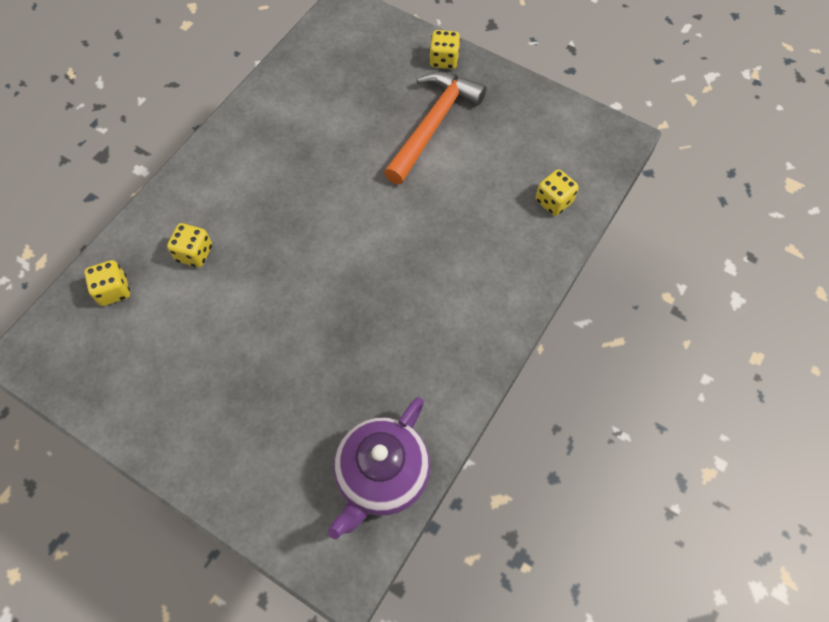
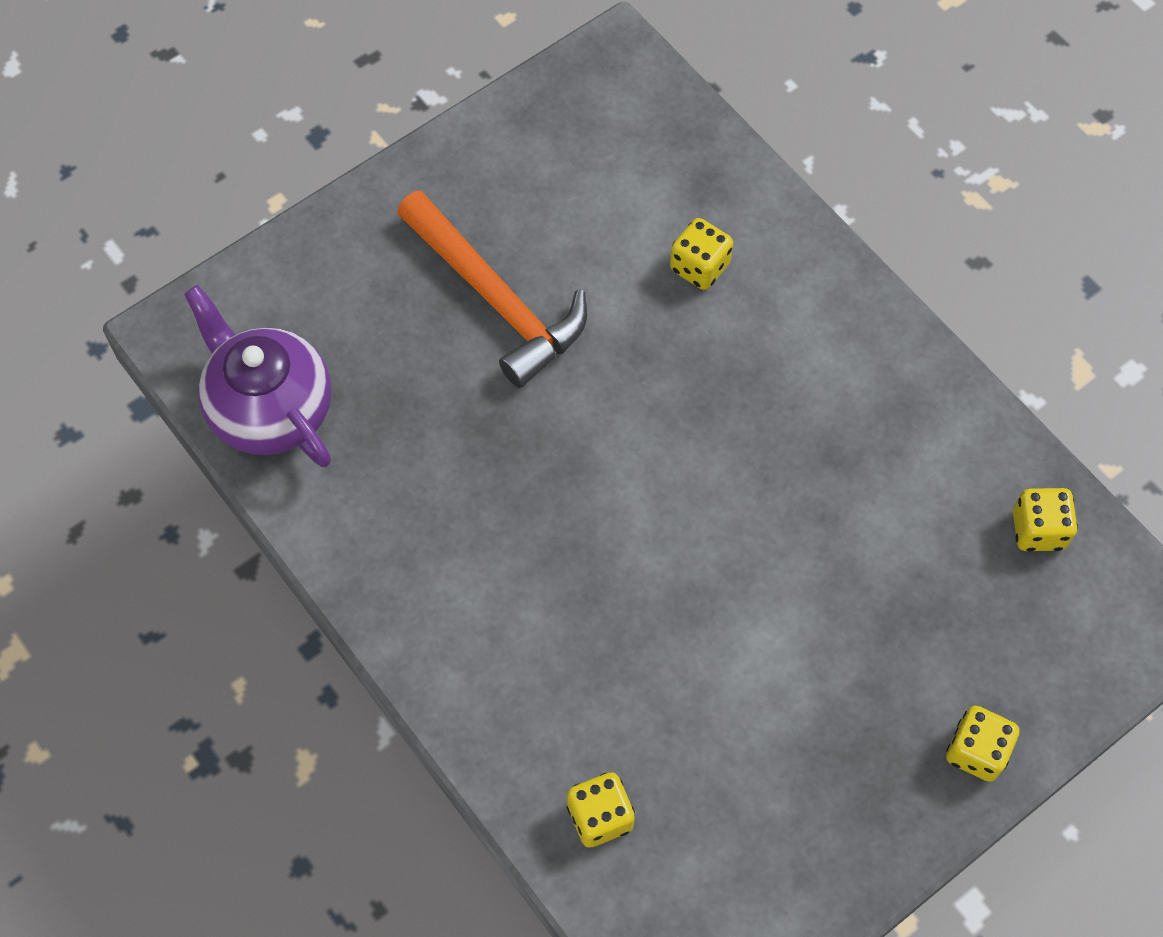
camera: 110 degrees right, 0 degrees up
(113, 290) = (675, 160): yellow dice -> yellow dice (1038, 530)
(433, 125) = (829, 677): orange hammer -> orange hammer (495, 299)

